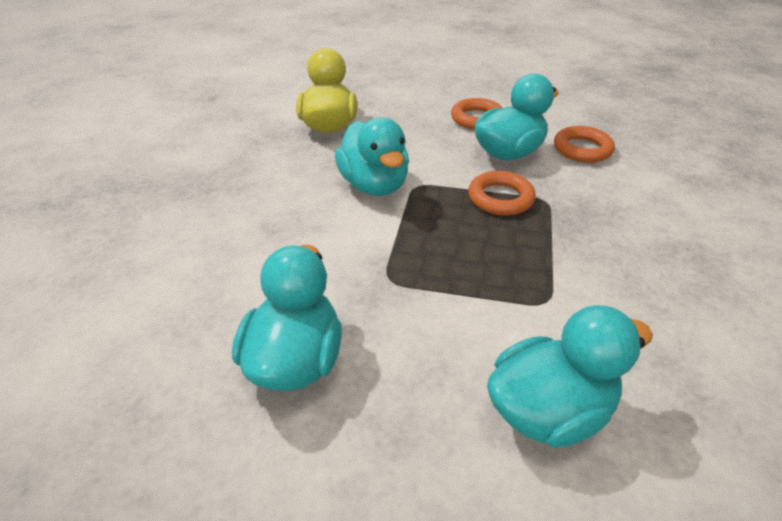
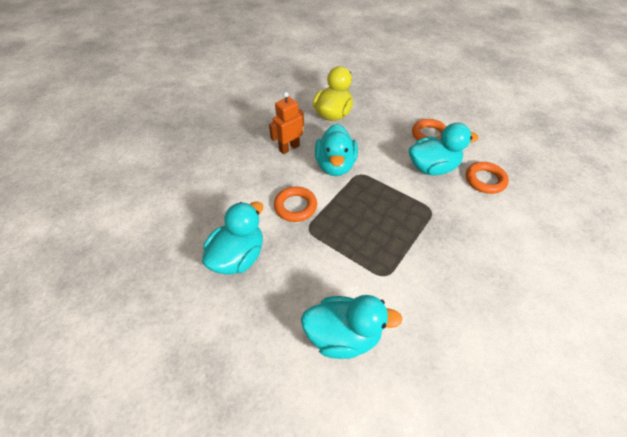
camera: 25 degrees right, 10 degrees up
(287, 182) = (289, 148): none -> orange robot
(500, 198) = (404, 199): orange ring -> orange ring (295, 206)

